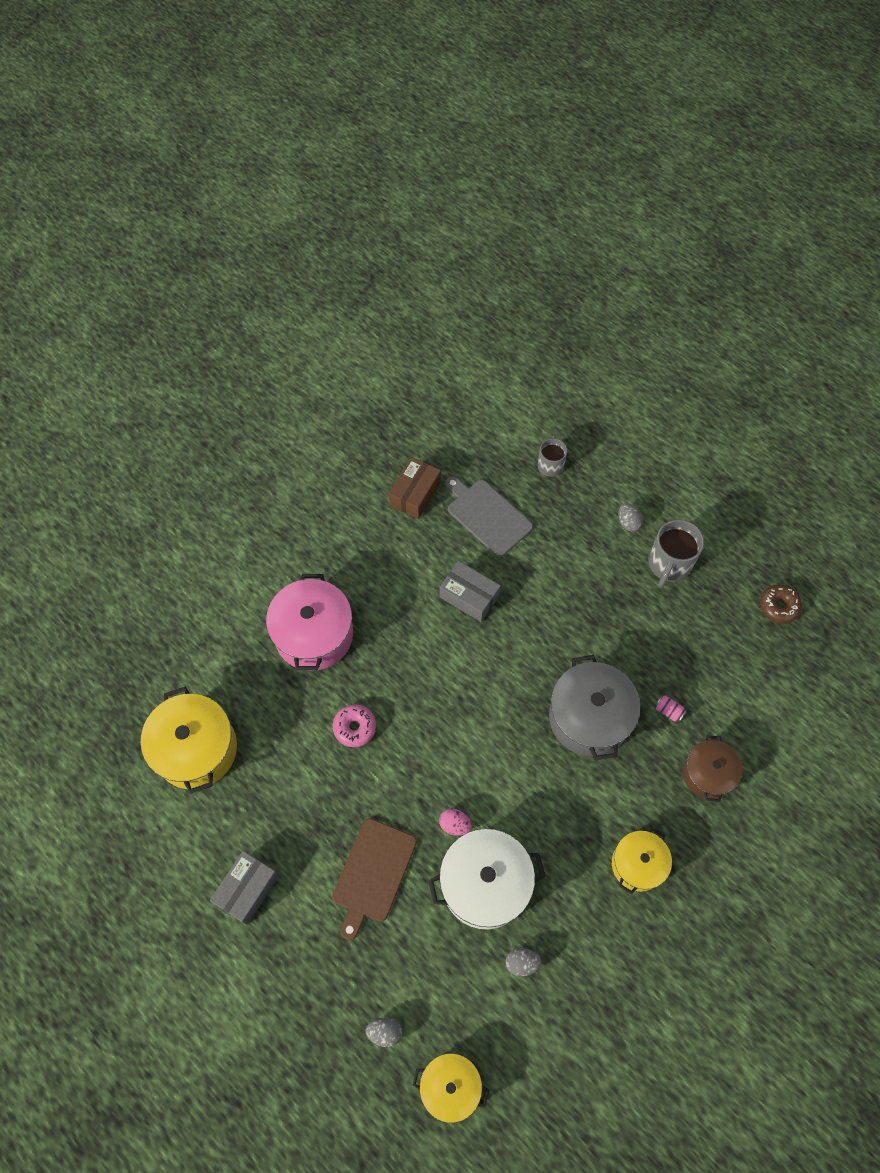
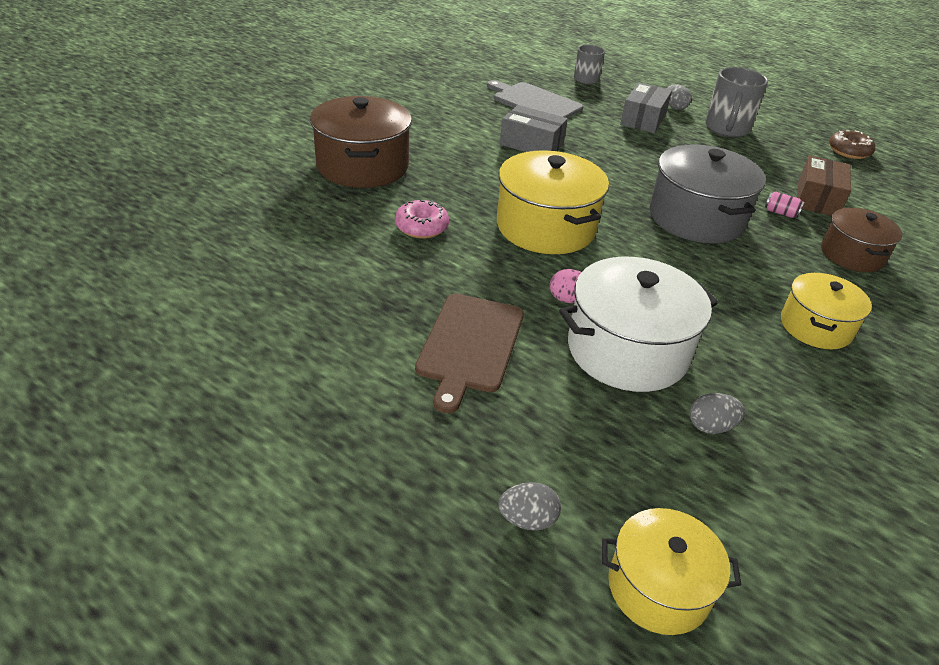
camera: 10 degrees left, 25 degrees down
(196, 749) = (215, 245): yellow pot -> yellow pot (546, 227)
(247, 889) = (286, 367): grey box -> grey box (643, 119)
(314, 634) = (362, 166): pink pot -> brown pot
(415, 494) = (458, 90): brown box -> brown box (817, 199)

